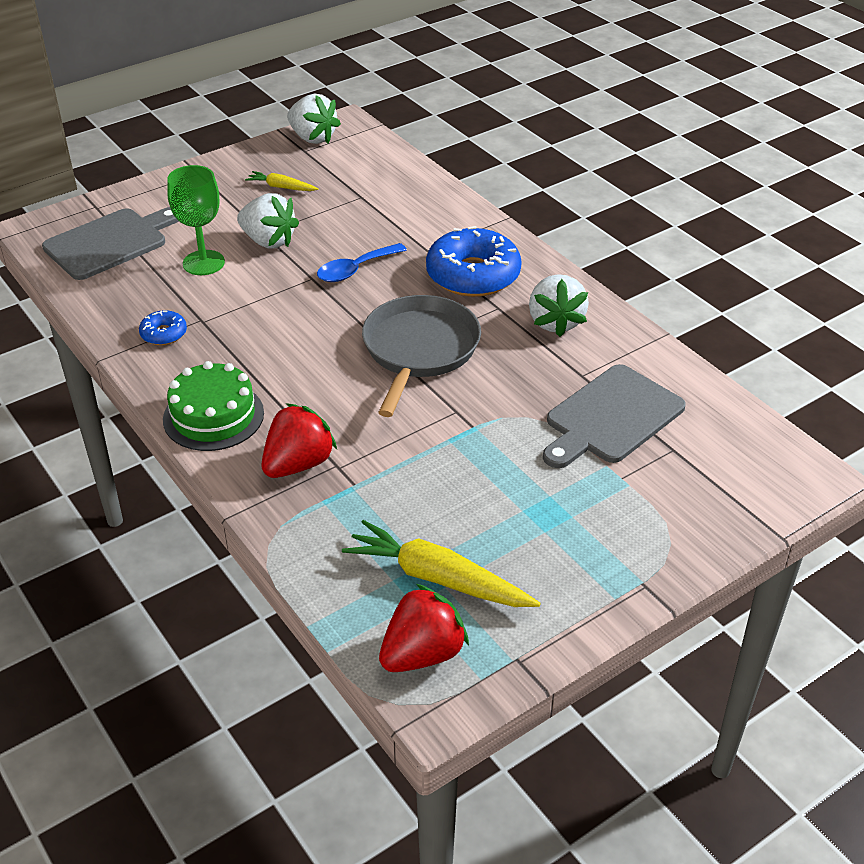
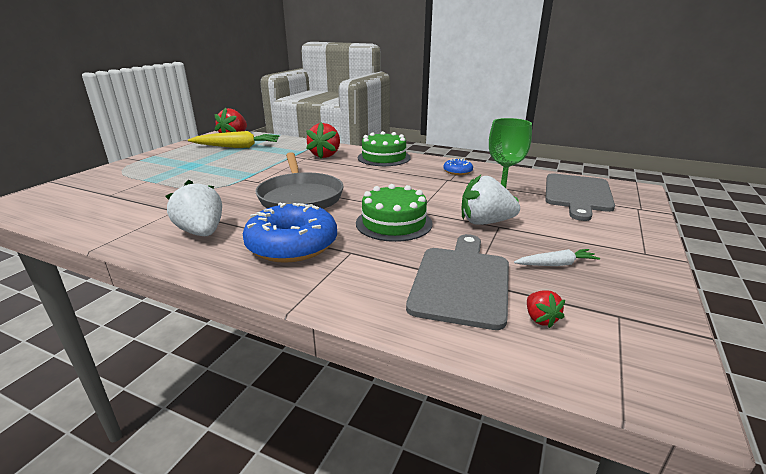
camera: 150 degrees right, 15 degrees down
(281, 187) = (556, 264): yellow carrot -> white carrot
(312, 138) = (648, 339): white strawberry -> none
(354, 163) = (540, 319): none -> red strawberry
(355, 270) = (394, 223): blue spoon -> green cake
(611, 417) = (152, 198): grey cutting board -> grey cutting board (461, 282)

